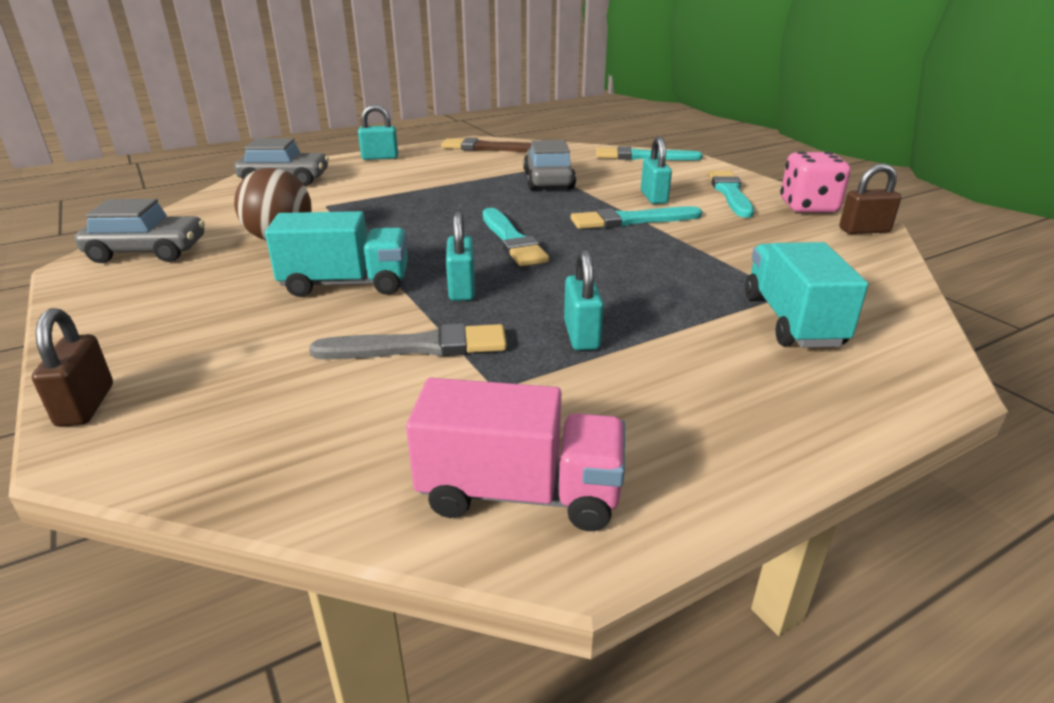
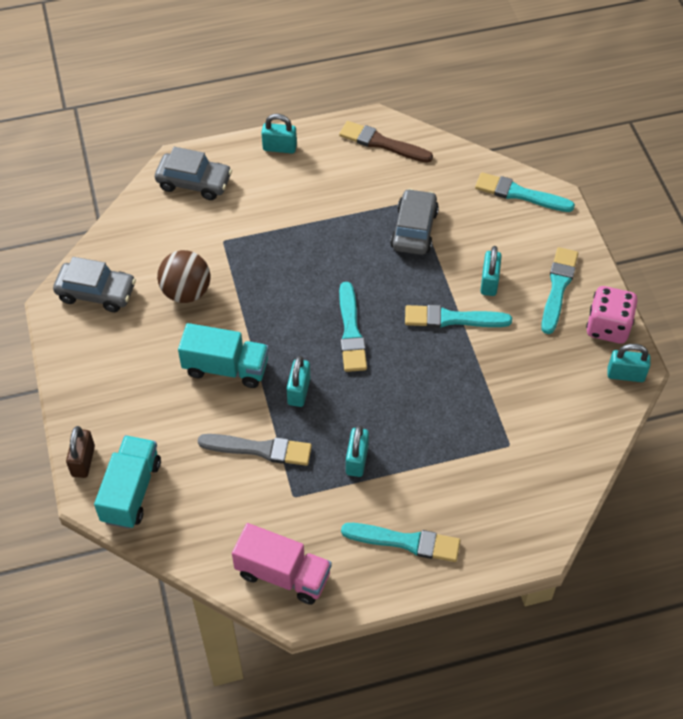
camera: 15 degrees right, 25 degrees up
(722, 408) = (405, 542): none -> turquoise brush
(792, 320) = (493, 475): turquoise truck -> turquoise truck (131, 491)
(864, 230) = (625, 374): brown padlock -> turquoise padlock

